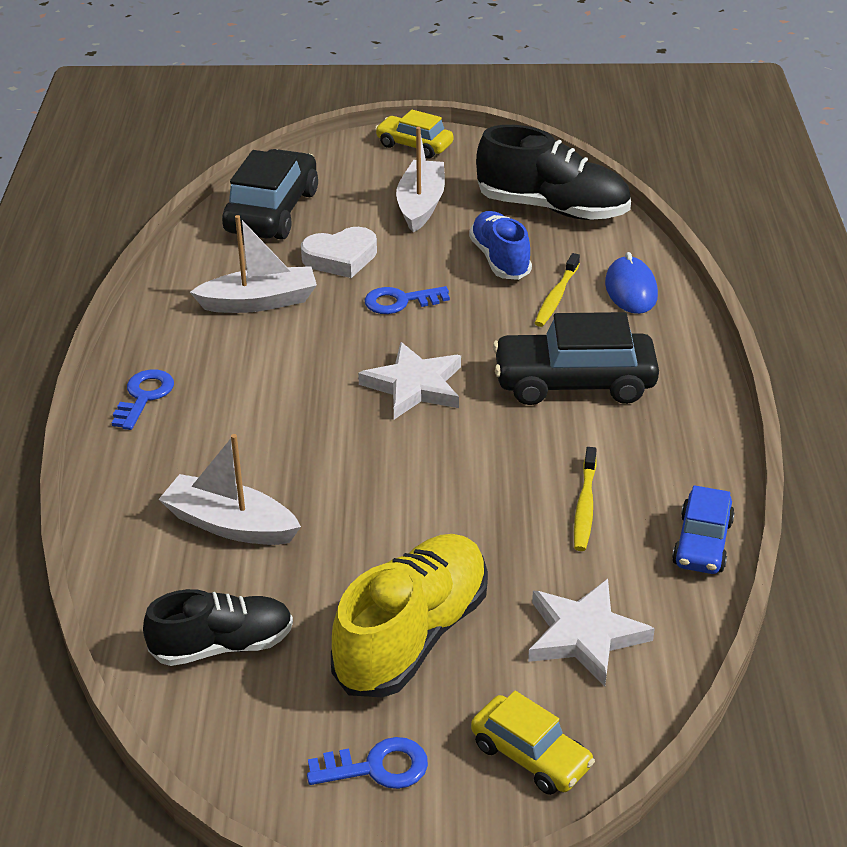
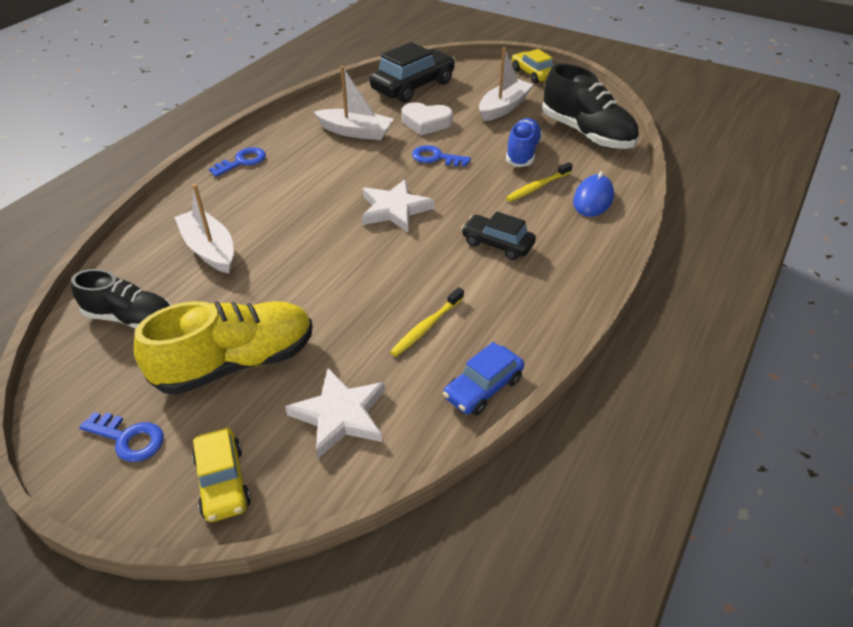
camera: 30 degrees right, 5 degrees up
(574, 383) = (497, 244): black car -> black car, size x0.59

